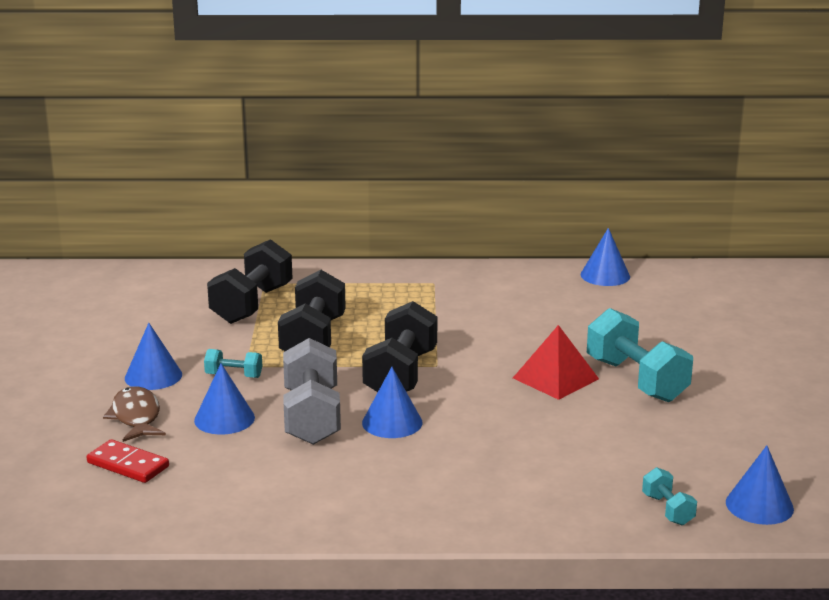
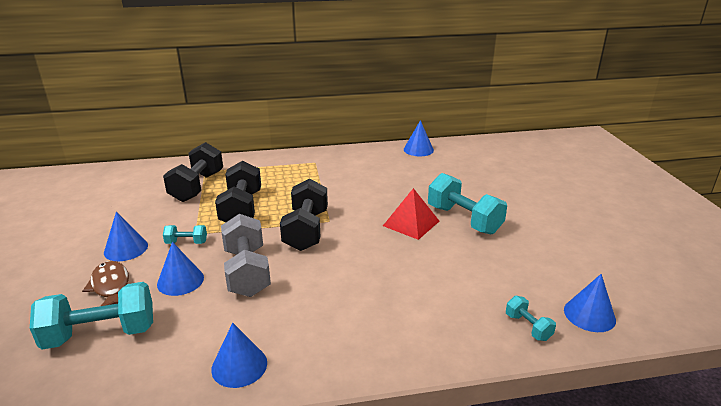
camera: 10 degrees left, 5 degrees up
(128, 465) = (101, 334): red domino -> turquoise dumbbell
(392, 422) = (307, 270): blue cone -> blue cone (239, 366)

